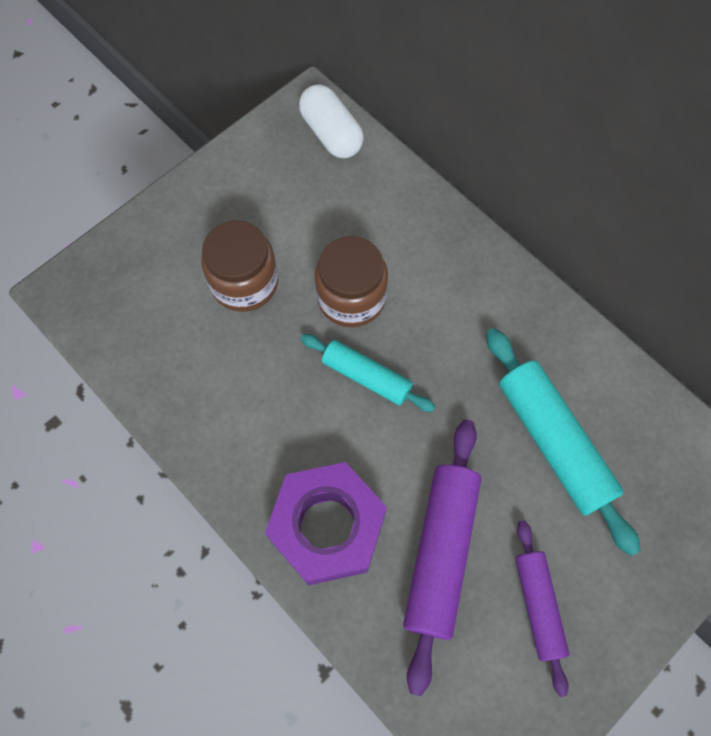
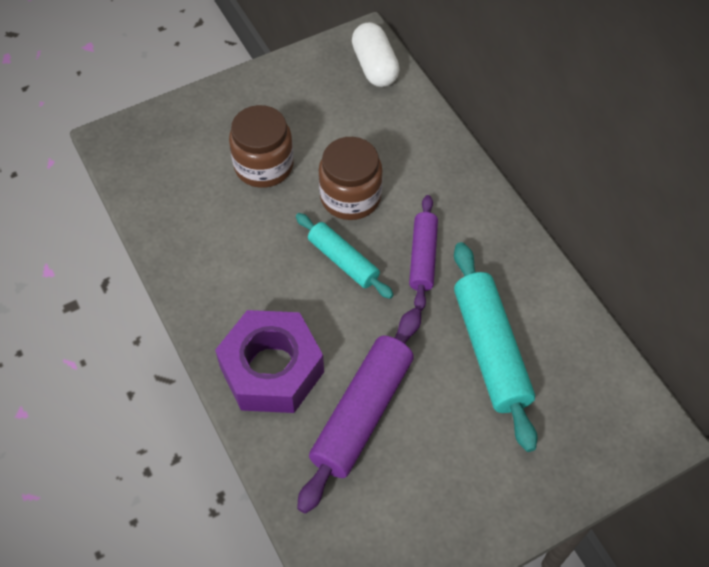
camera: 15 degrees right, 10 degrees down
(538, 606) = (434, 477): purple rolling pin -> purple rolling pin (423, 257)

